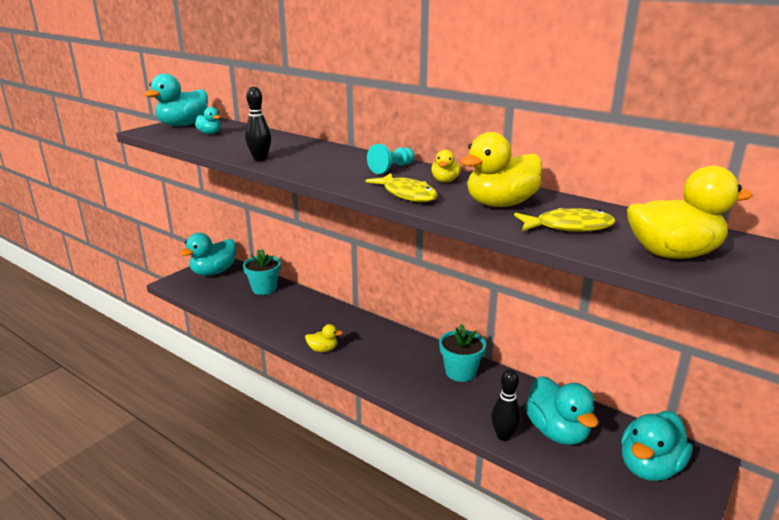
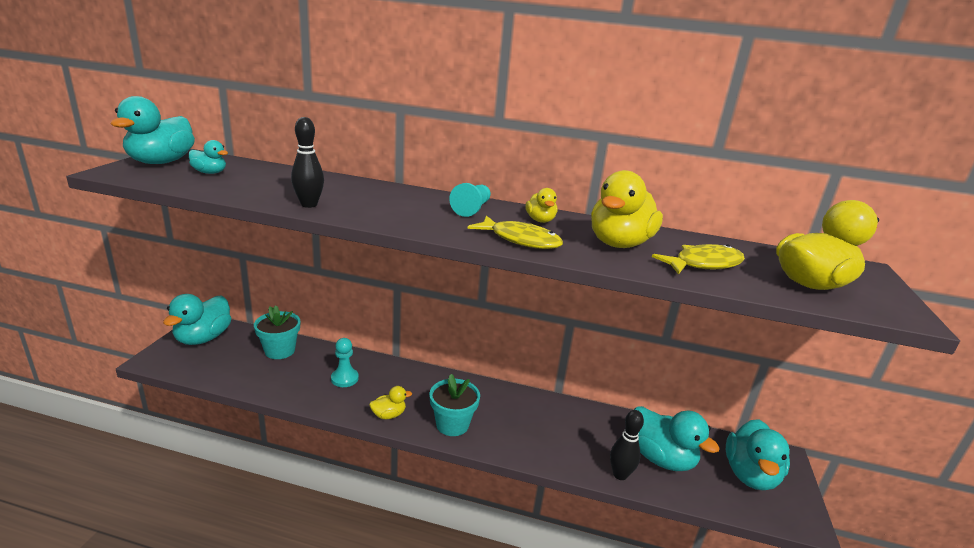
camera: 25 degrees left, 0 degrees up
(303, 317) = (344, 378): none -> turquoise pawn
(460, 372) = (542, 413): turquoise flower pot -> turquoise flower pot (452, 424)

